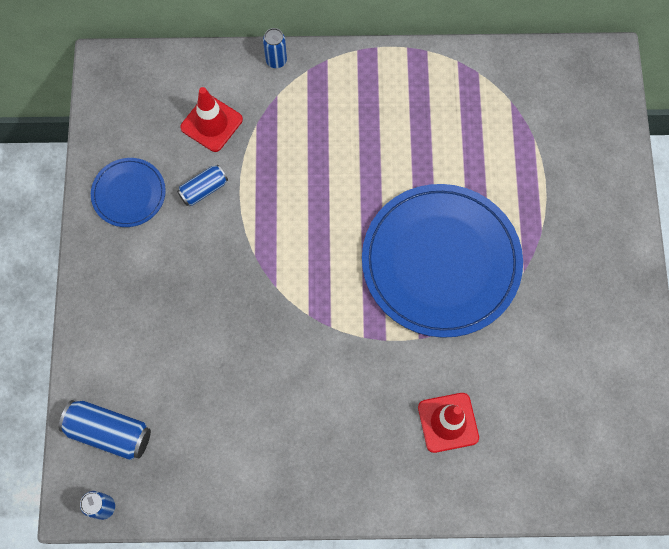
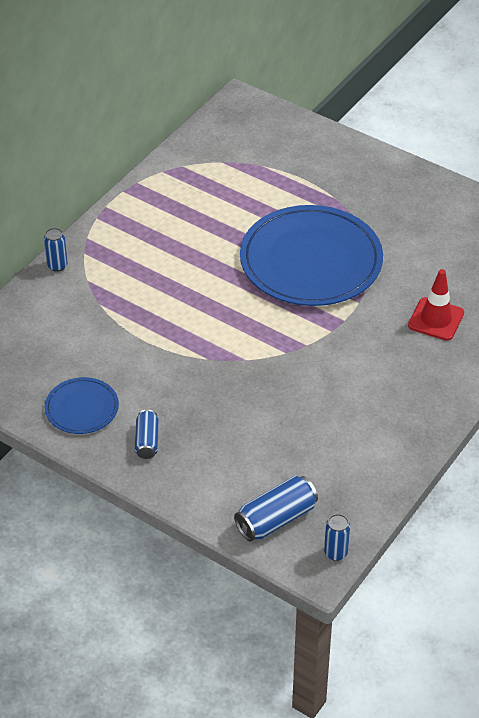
camera: 55 degrees left, 25 degrees down
(203, 189) = (124, 361): blue can -> blue can (147, 441)
(211, 123) = (71, 329): red traffic cone -> none

